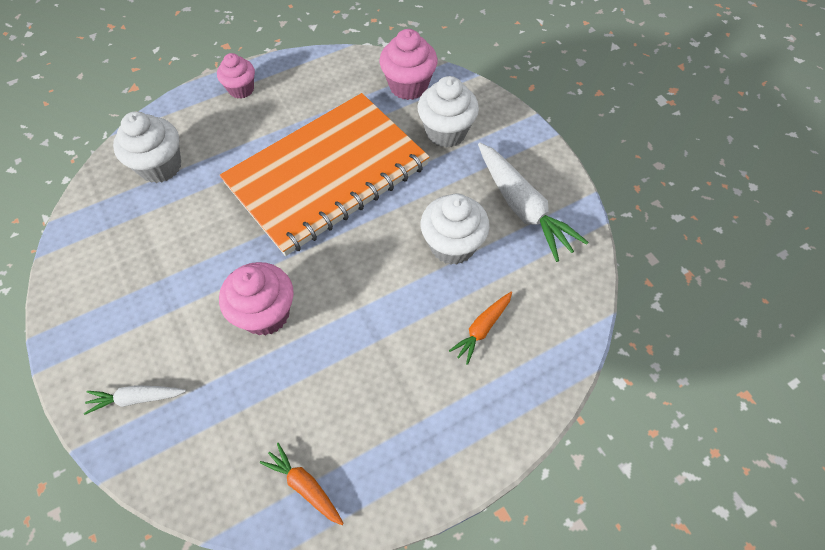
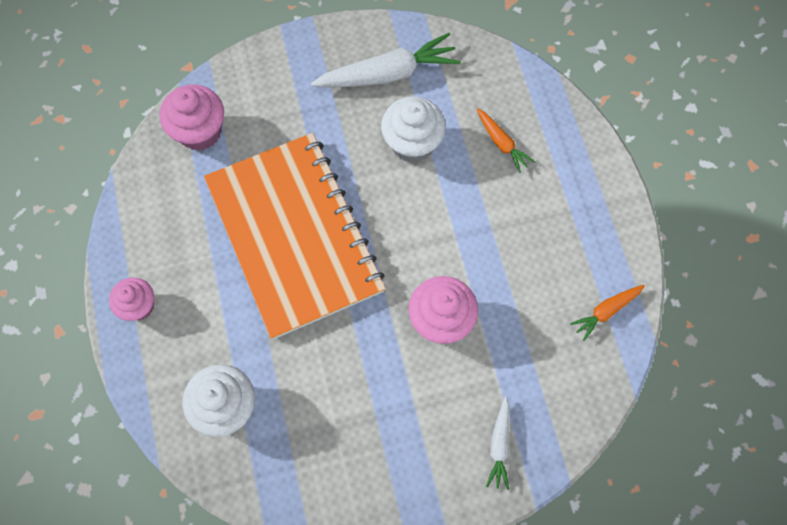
camera: 75 degrees left, 10 degrees up
(446, 132) = (276, 112): white cupcake -> none

